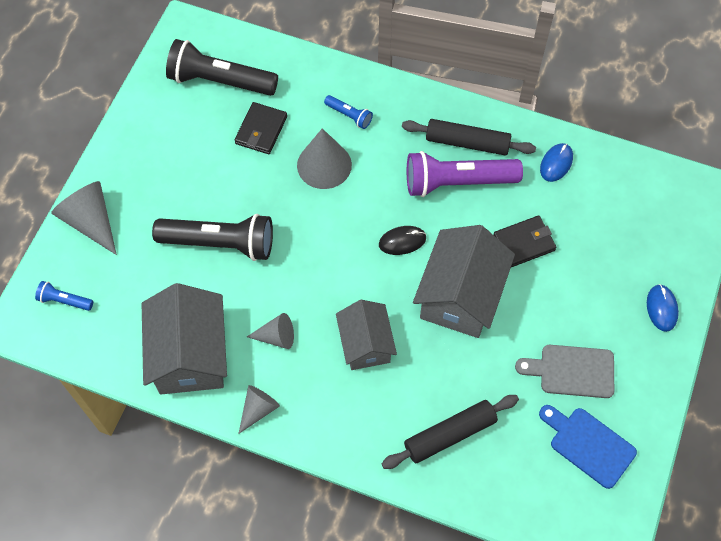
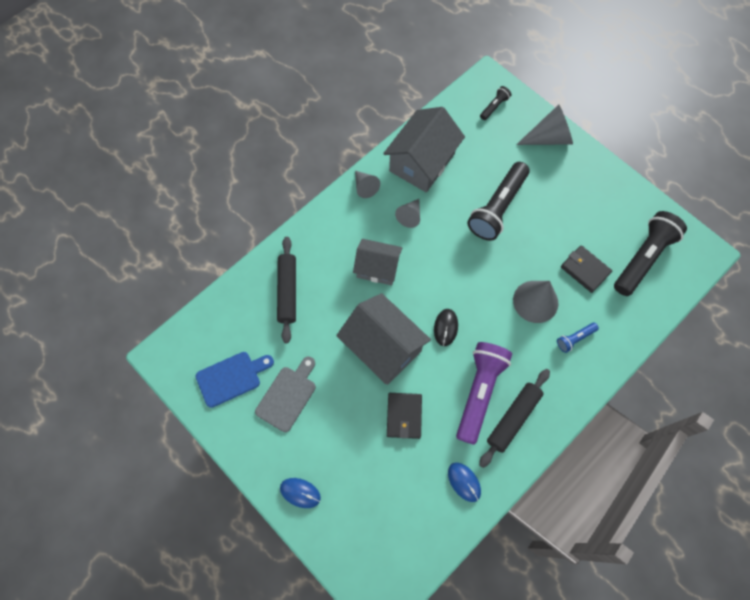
camera: 115 degrees right, 5 degrees up
(64, 300) = (494, 107): blue flashlight -> black flashlight
(190, 355) = (422, 162): grey house -> grey house turned 75 degrees counterclockwise

